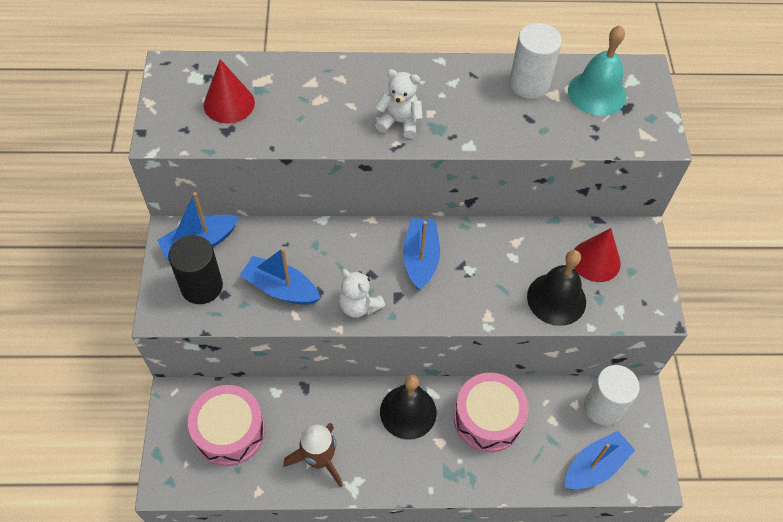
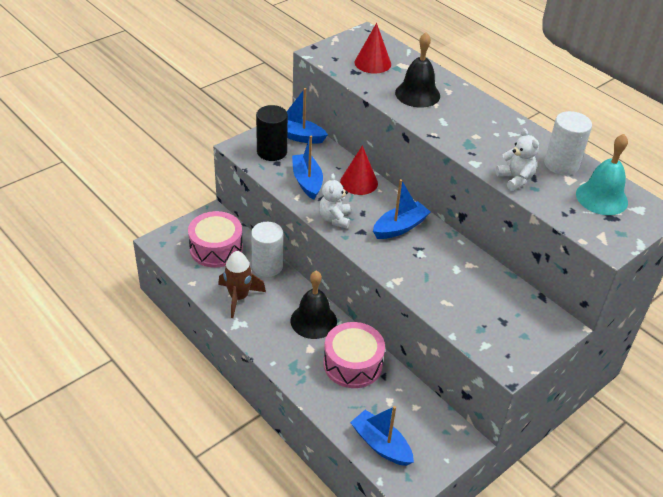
camera: 50 degrees right, 15 degrees down
(399, 122) = (451, 127): white teddy bear -> white teddy bear (515, 179)
(556, 299) = (452, 307): black bell -> black bell (417, 94)
(595, 466) = (381, 444): blue boat -> blue boat turned 150 degrees counterclockwise
(596, 260) = (508, 312): red cone -> red cone (359, 182)
(603, 407) = (431, 425): white cylinder -> white cylinder (267, 266)

